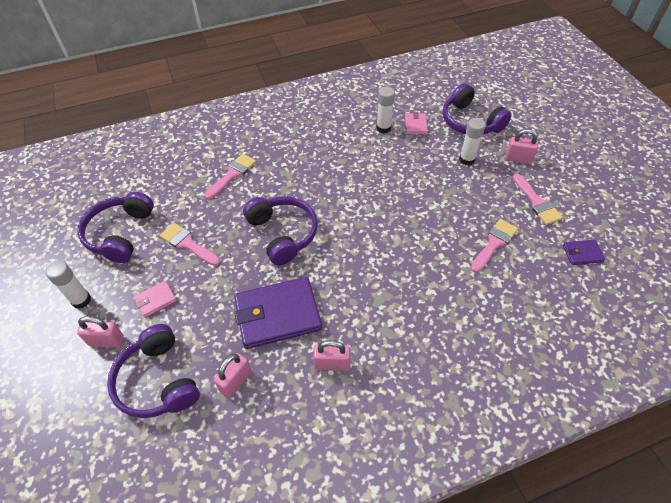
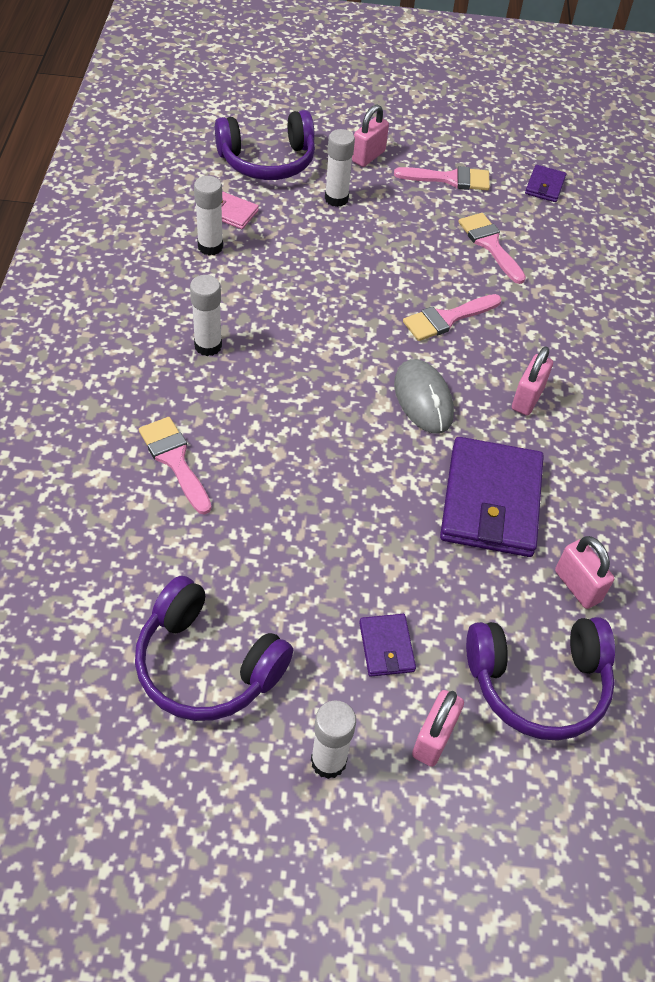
camera: 70 degrees left, 0 degrees up
(155, 300) = (386, 647): pink wallet -> purple wallet
(187, 244) = (293, 570): pink brush -> pink brush (447, 319)
(282, 234) = (347, 442): purple headphones -> none
(313, 156) = (208, 346): none -> white glue stick
(332, 364) = (594, 472): pink padlock -> pink padlock (527, 398)
(336, 255) = (423, 399): none -> grey mouse

